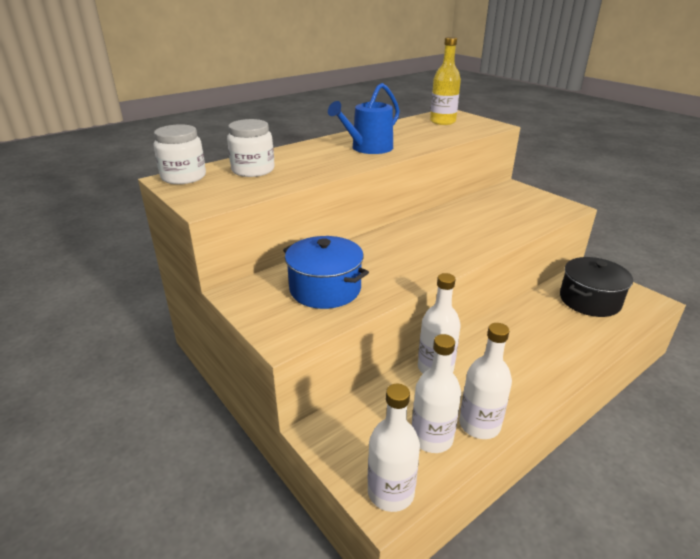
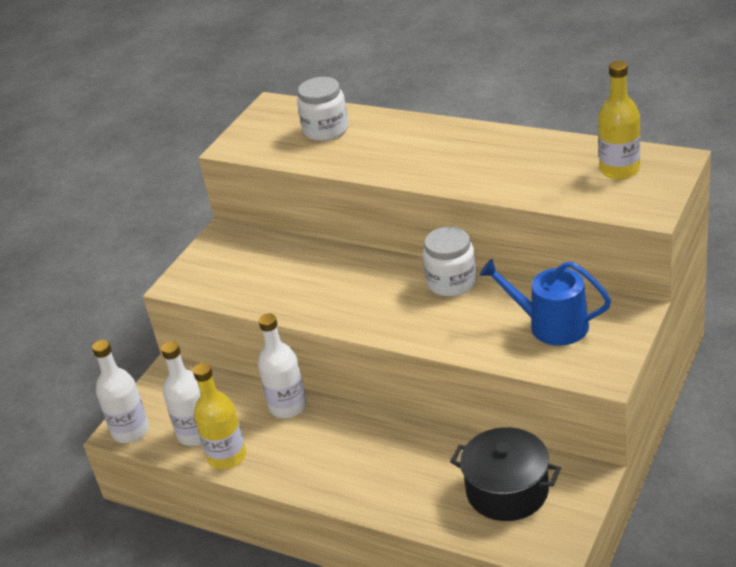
camera: 70 degrees right, 5 degrees up
(183, 177) = (281, 108): white jar -> white jar (451, 282)
(325, 289) = (259, 273): blue pot -> none
(368, 148) = (451, 161): blue watering can -> blue watering can (551, 325)
(479, 425) = (227, 456): white bottle -> yellow bottle

